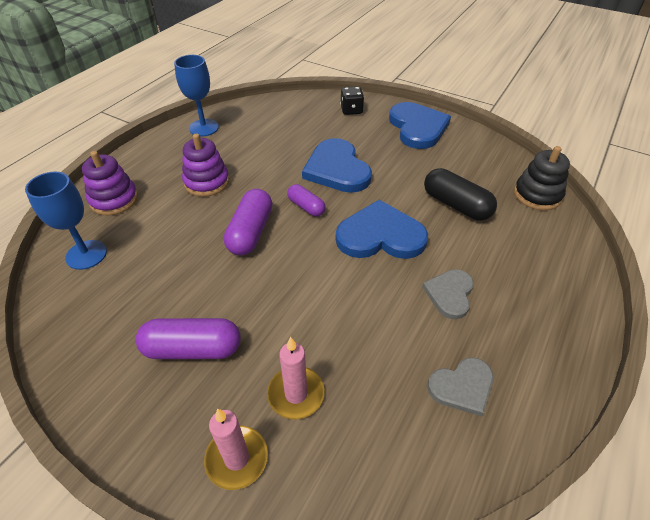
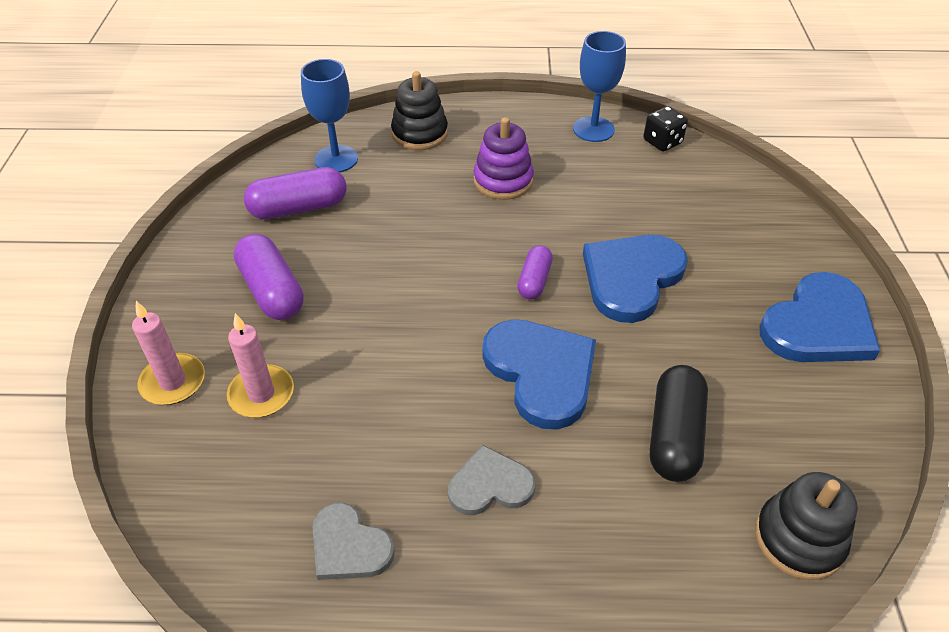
camera: 60 degrees right, 0 degrees up
(114, 200) = (419, 133): purple stacking toy -> black stacking toy
(250, 232) = (454, 254): purple capsule -> purple capsule (299, 208)
(351, 110) = (778, 237): black dice -> black dice (662, 142)

